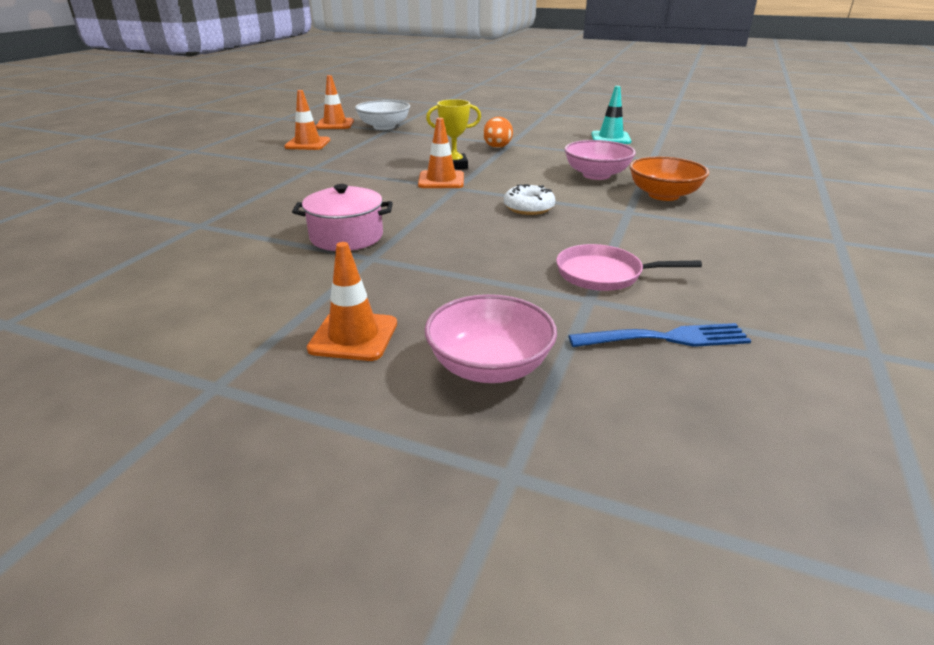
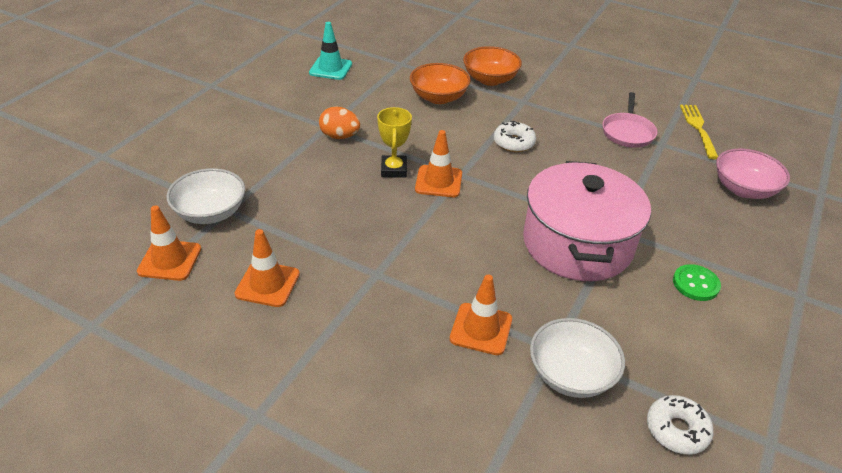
camera: 85 degrees left, 10 degrees up
(68, 273) = (676, 430): none -> white donut
(166, 231) = (571, 375): none -> white bowl
(265, 300) = (695, 284): none -> green button
(346, 237) = (577, 244): pink pot -> pink pot, size x1.74
(353, 336) = (729, 239): orange traffic cone -> orange traffic cone (481, 329)
(596, 175) = (438, 97): pink bowl -> orange bowl
(664, 338) = (698, 129): blue fork -> yellow fork

